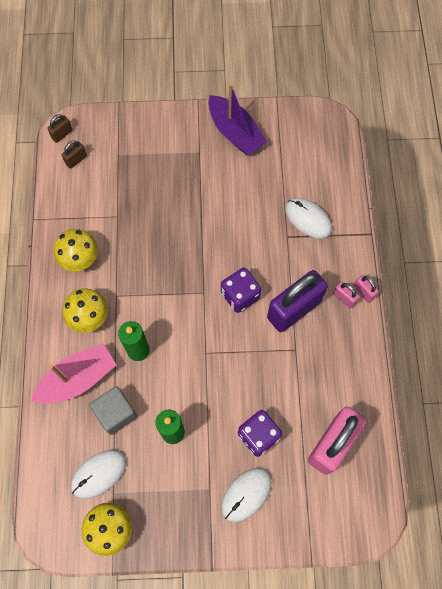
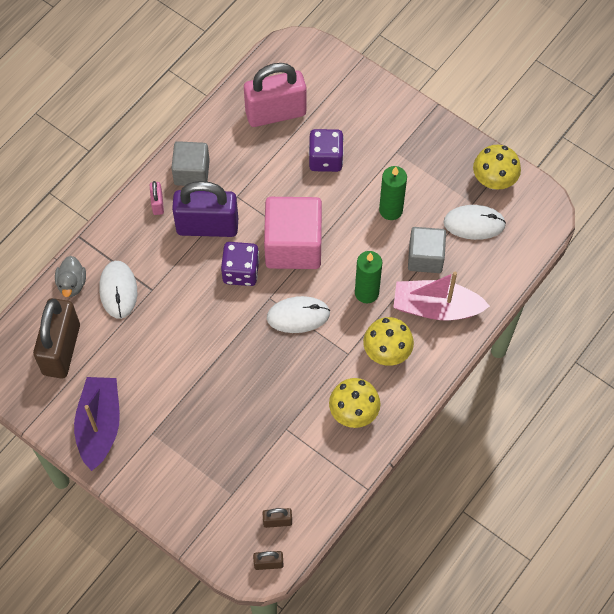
camera: 140 degrees left, 5 degrees down
(221, 344) = (293, 245): none -> pink cube
(246, 494) = (371, 128): white mouse -> white mouse (298, 316)
(304, 157) = (61, 349): none -> brown padlock
(341, 200) = (72, 284): none -> grey duck
(345, 341) = (191, 172): none -> grey cube
(363, 292) = (137, 196): pink padlock -> none

